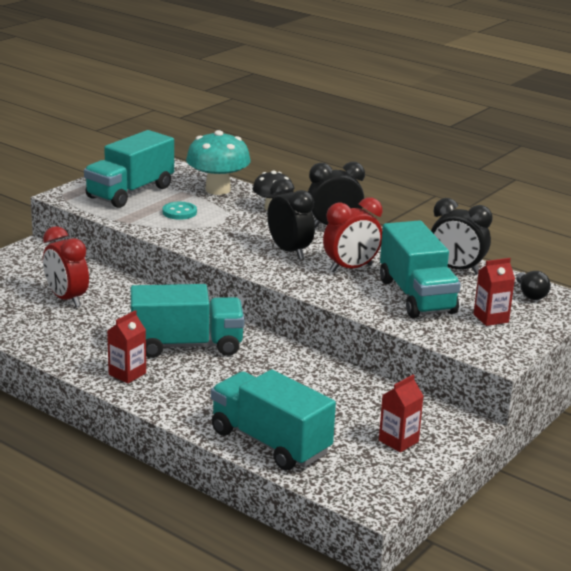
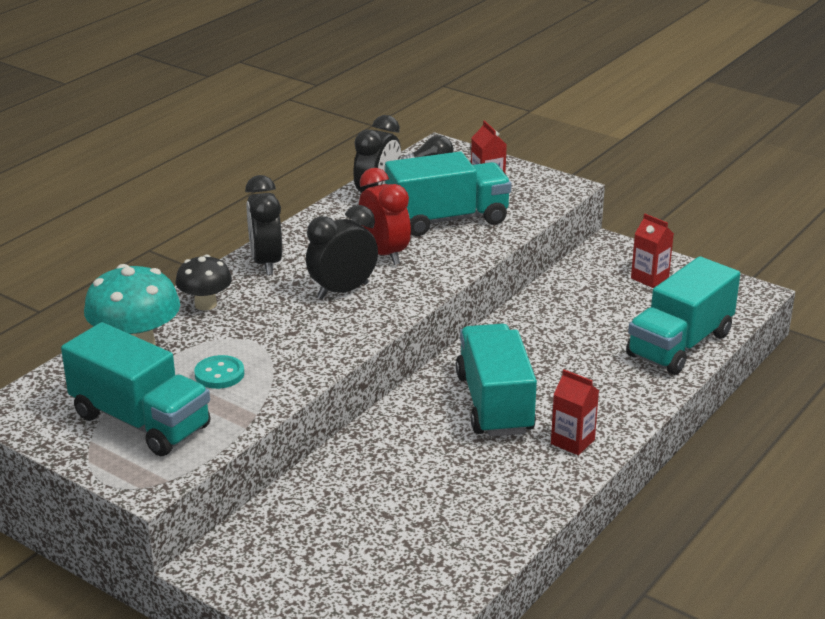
camera: 90 degrees left, 5 degrees up
(67, 299) = (384, 510): red clock -> none

